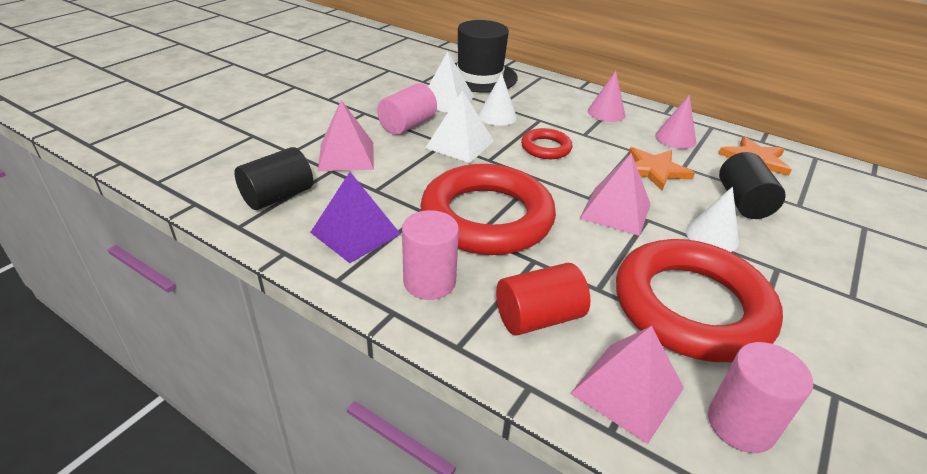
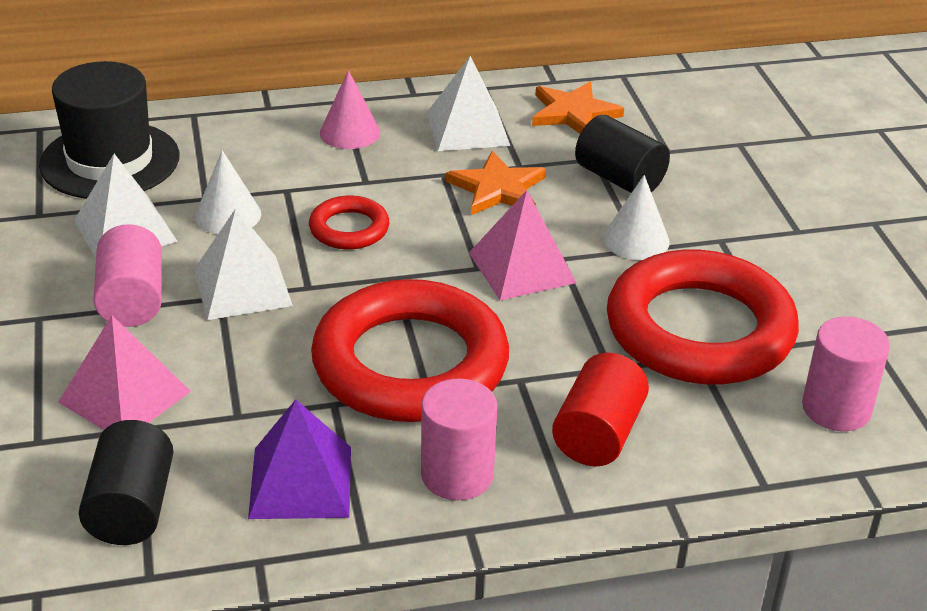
camera: 45 degrees left, 0 degrees up
(627, 390) = (739, 444): pink pyramid -> none
(675, 138) = (467, 128): pink cone -> white pyramid

